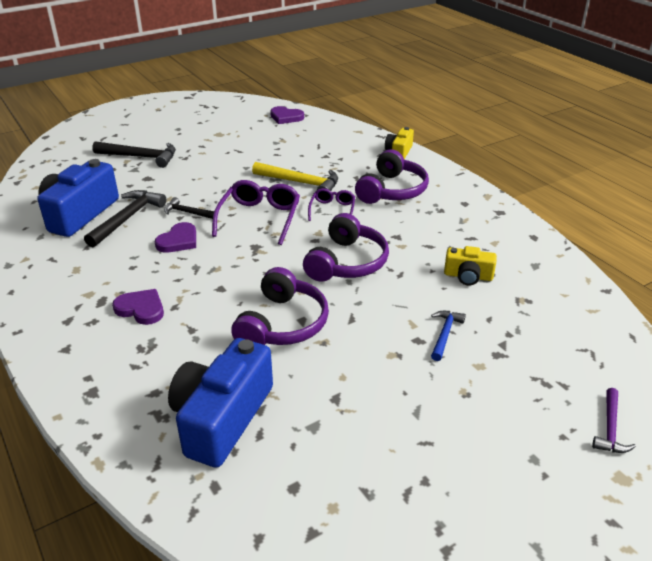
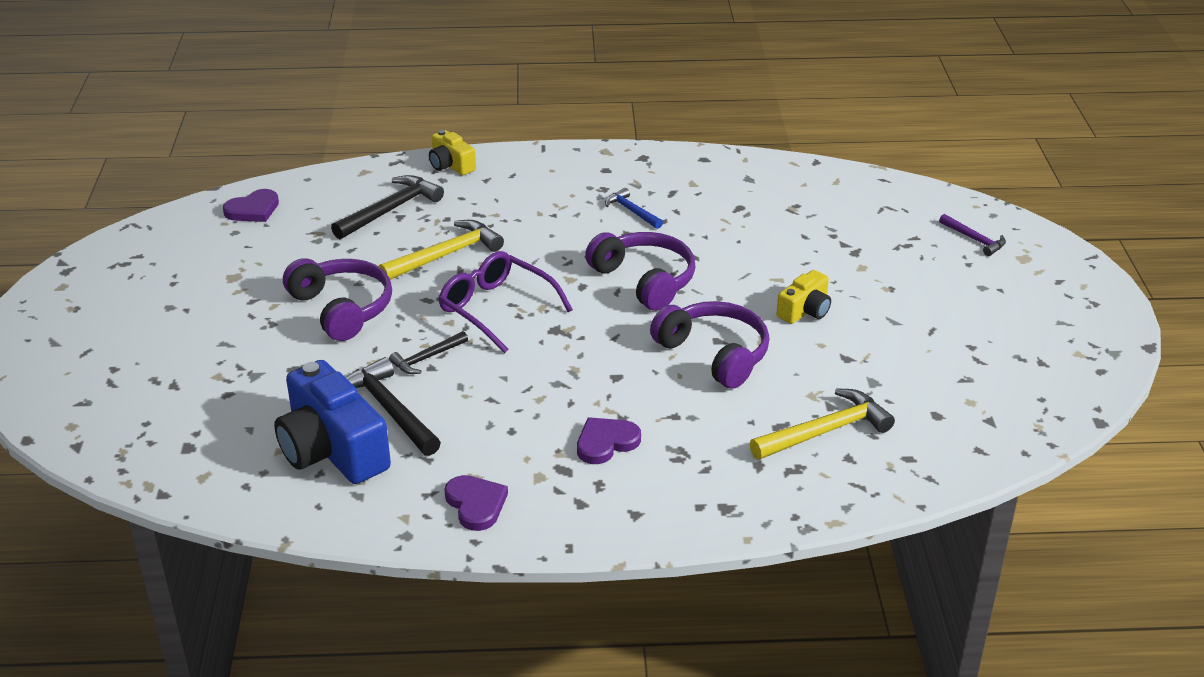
camera: 60 degrees left, 0 degrees up
(141, 157) = (222, 361): black hammer -> black hammer (391, 210)
(178, 241) = (487, 381): purple heart -> purple heart (476, 504)
(222, 418) = (826, 431): blue camera -> yellow hammer
(332, 210) = (531, 254): purple glasses -> none
(392, 190) = (533, 202): purple headphones -> purple headphones (342, 308)
(445, 334) = (807, 268): blue hammer -> blue hammer (632, 211)
(468, 276) = (733, 220): yellow camera -> yellow camera (805, 310)

